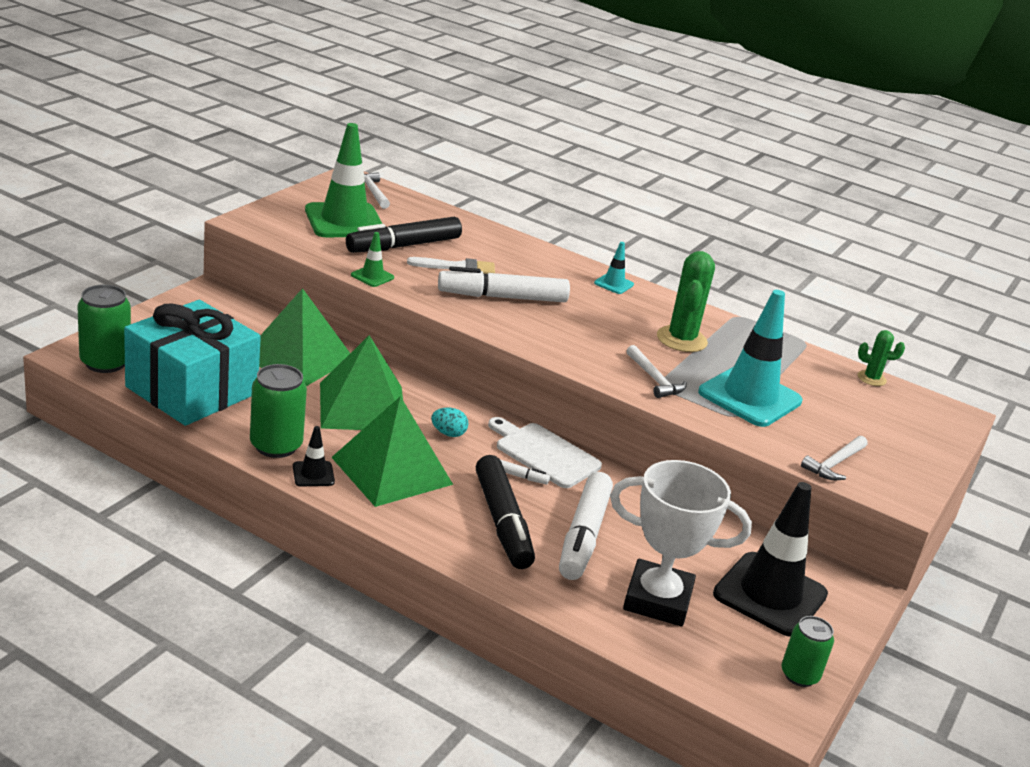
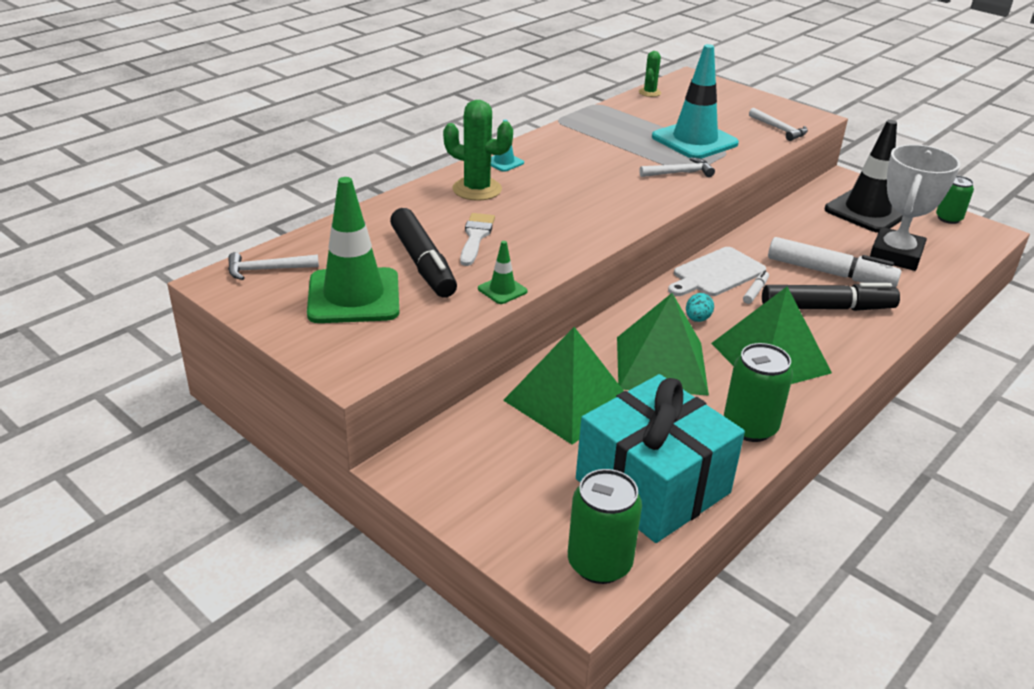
camera: 75 degrees left, 5 degrees up
(313, 474) = (792, 406): black traffic cone -> none
(502, 297) = (540, 220): white marker -> none
(681, 339) = (606, 150): green cactus -> green cactus (477, 189)

